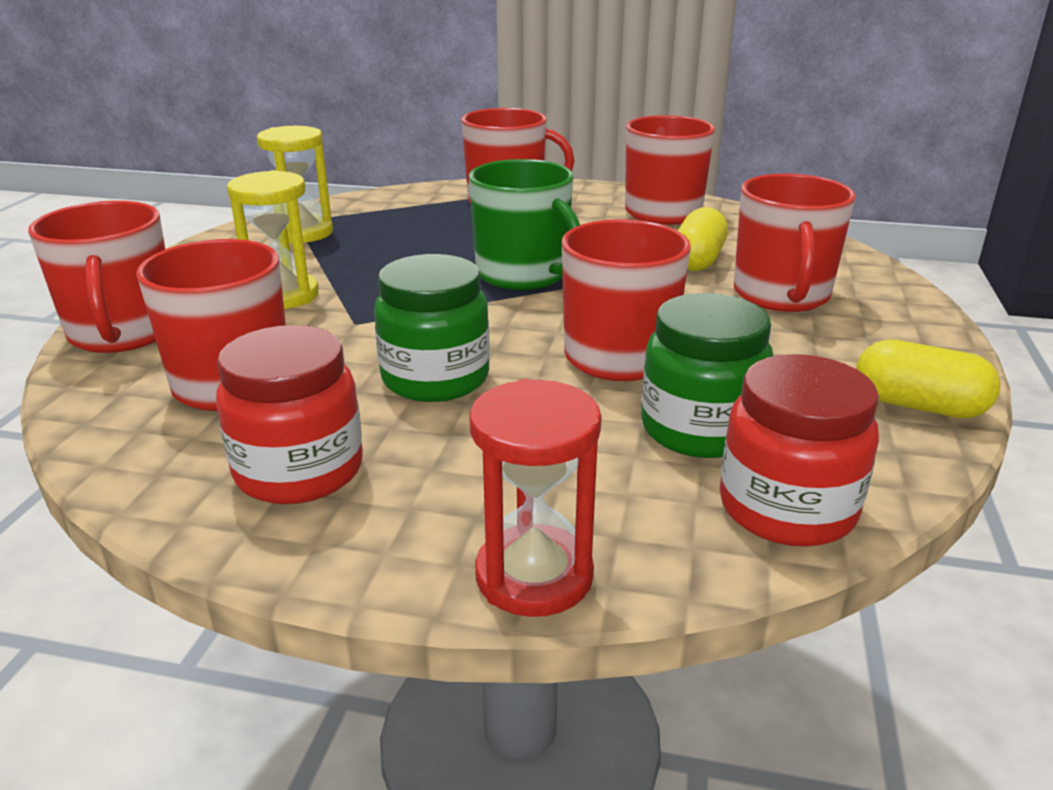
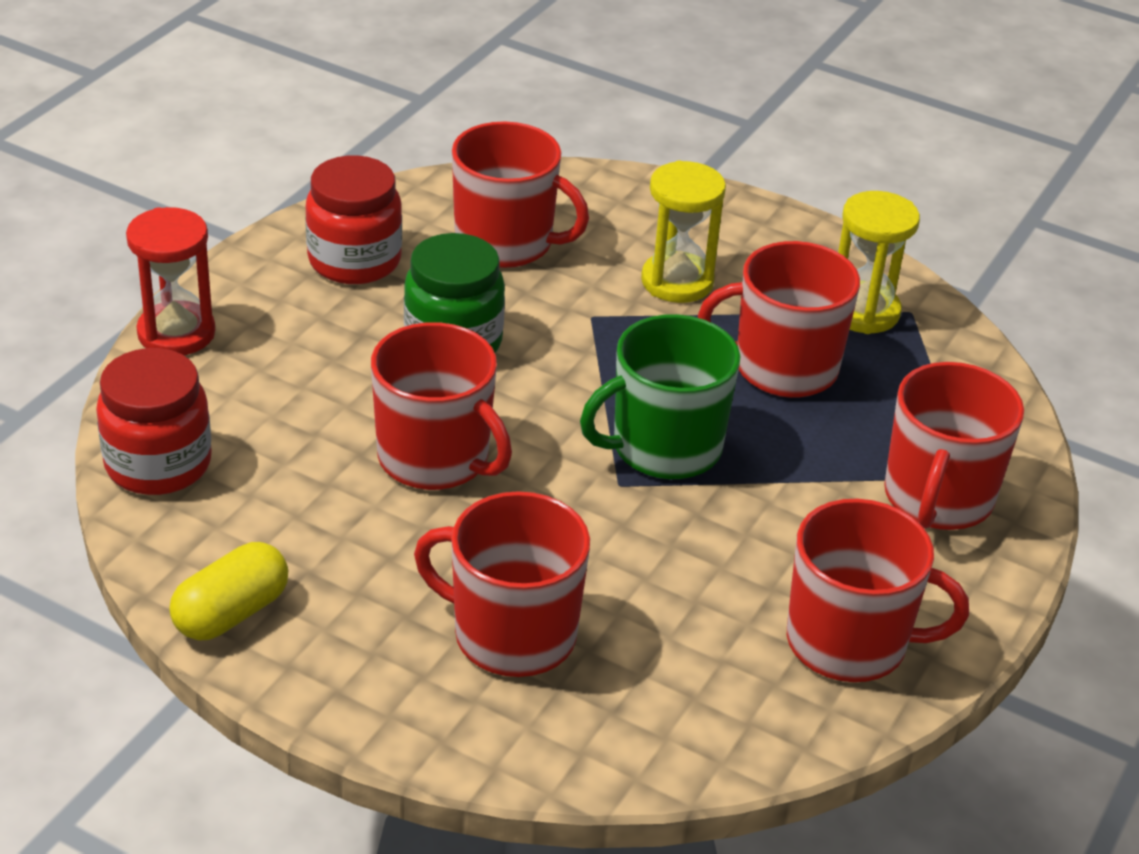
camera: 105 degrees right, 10 degrees up
(123, 333) = (631, 195): red mug -> red mug (783, 368)
(697, 260) = (648, 605): yellow capsule -> none
(700, 429) = (283, 461): green jar -> none

